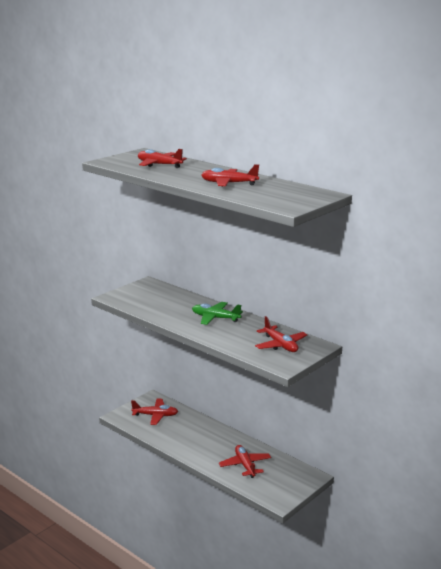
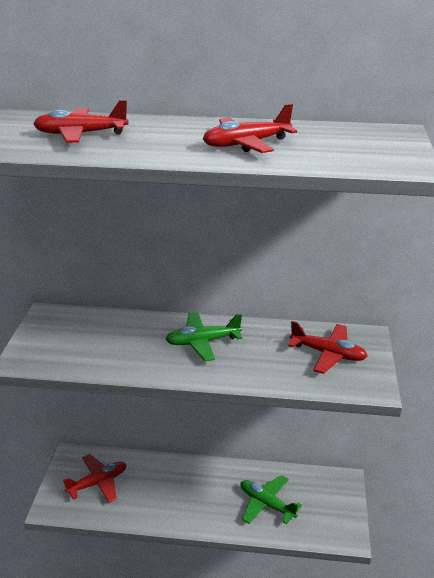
camera: 35 degrees left, 10 degrees up
(245, 465) = (267, 504): red plane -> green plane

